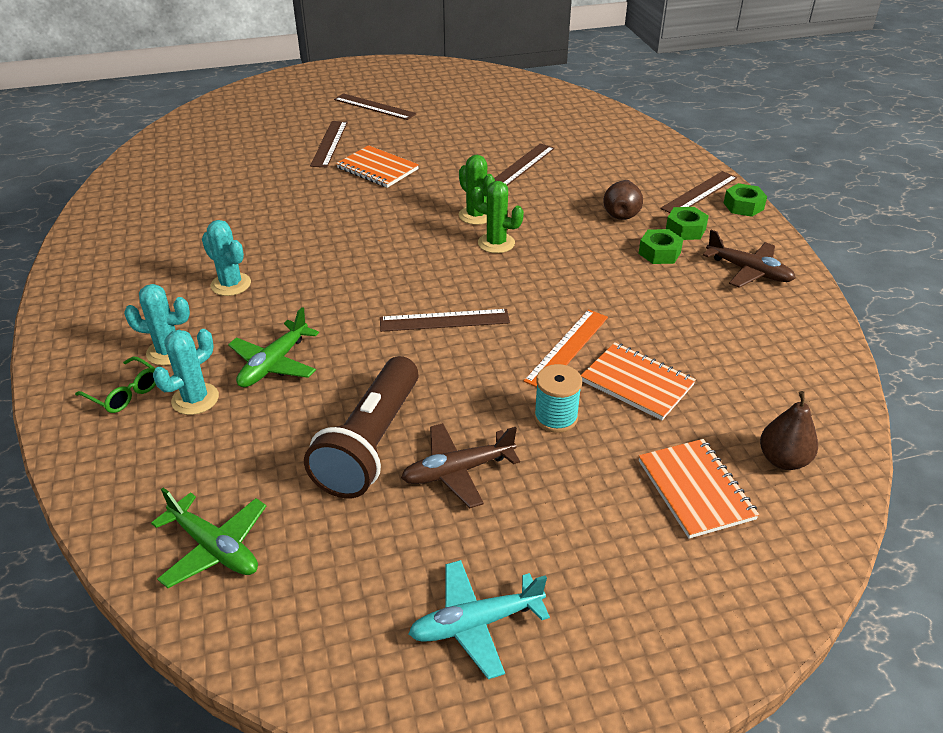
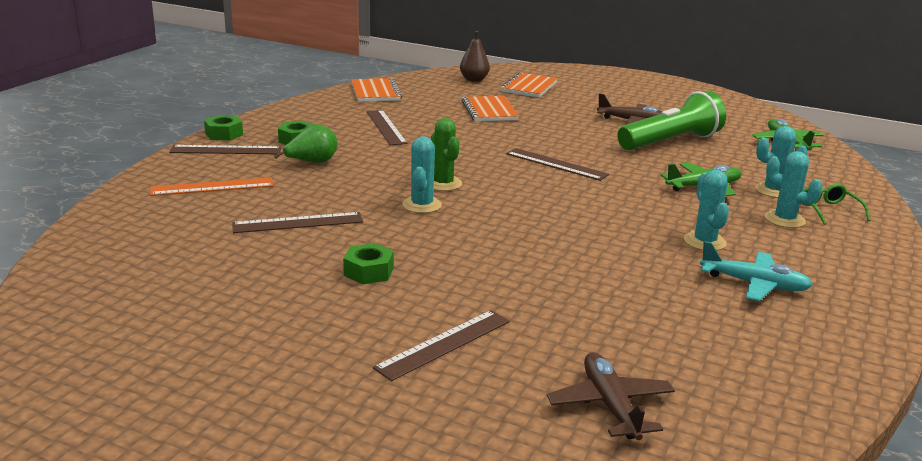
camera: 140 degrees left, 15 degrees down
(370, 443) = (671, 142): brown flashlight -> green flashlight
(374, 107) = (293, 378): brown ruler -> brown ruler (386, 127)
(377, 169) = (438, 283): orange notebook -> orange notebook (375, 92)
(475, 623) = (676, 97): turquoise plane -> turquoise plane (754, 284)
(476, 215) = (422, 205): green cactus -> turquoise cactus
(555, 417) = (554, 117): turquoise spool -> none
(567, 348) = (501, 130): orange ruler -> orange ruler (212, 187)
(621, 213) = (312, 162): brown pear -> green pear
(659, 253) = (346, 138): green nut -> green nut (368, 272)
(749, 271) = (320, 115): brown plane -> brown plane (610, 405)

